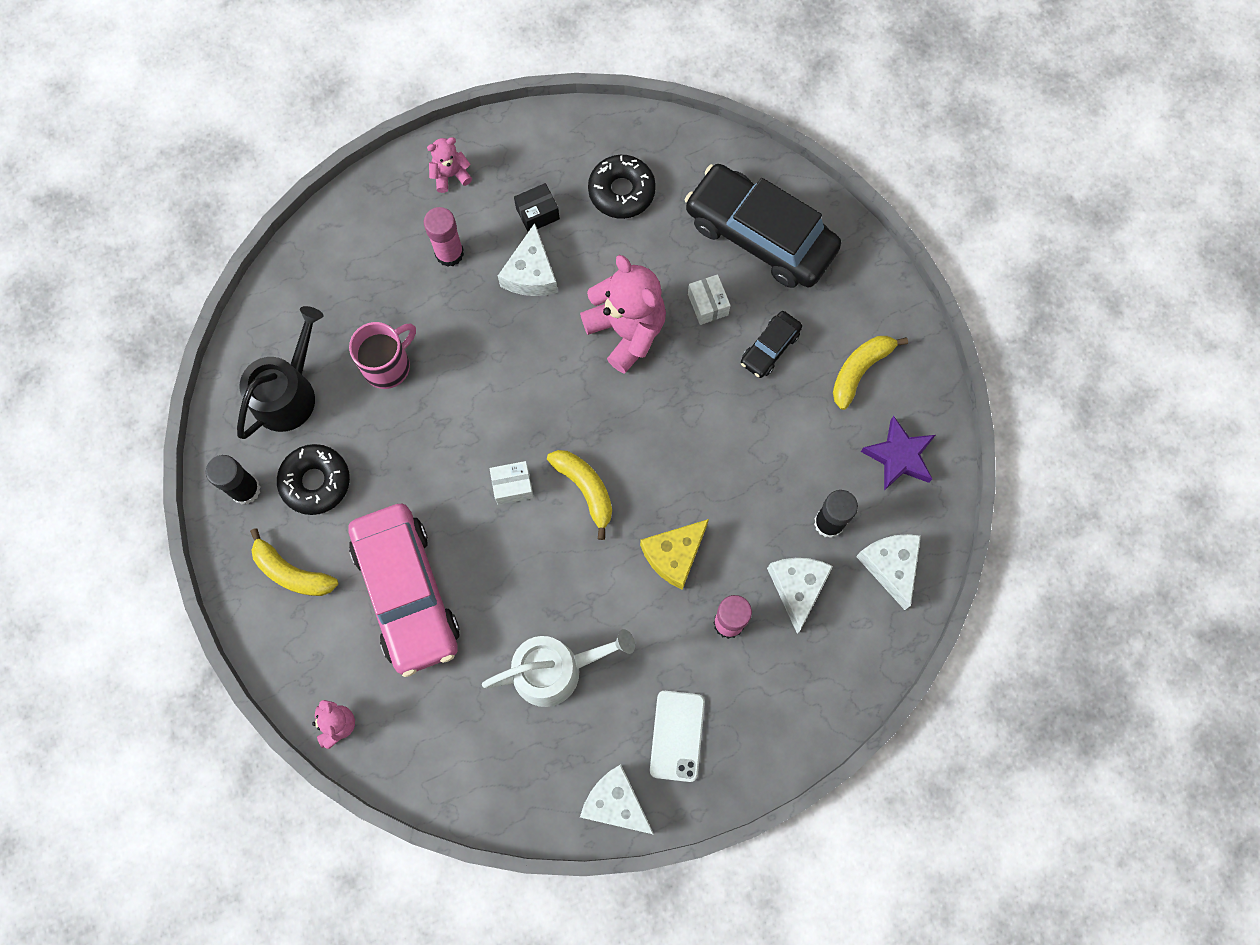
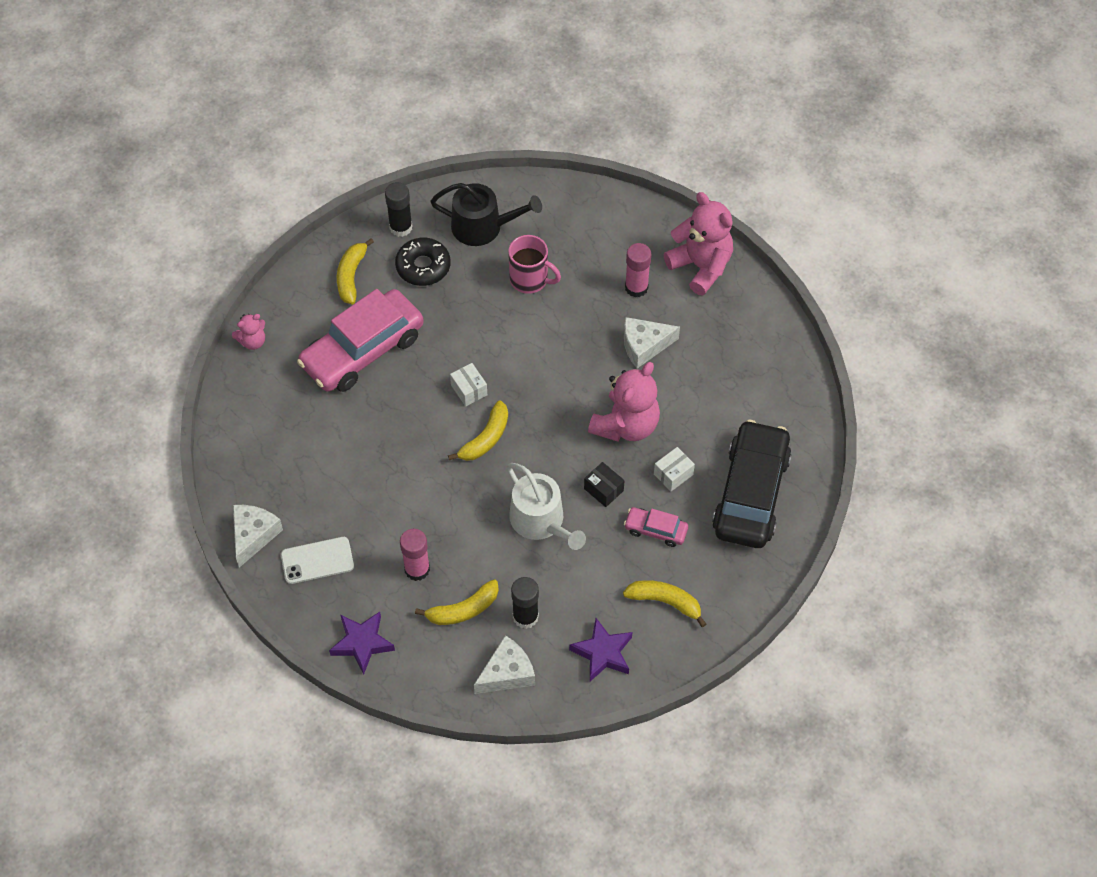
camera: 70 degrees right, 15 degrees down
(450, 175) = (701, 266): pink teddy bear -> pink teddy bear, size x2.01
(537, 214) = (696, 333): black box -> black box (603, 489)
(556, 669) = (339, 464): white watering can -> white watering can (541, 521)
(621, 191) = (742, 384): black donut -> none
(674, 555) = (457, 515): yellow cheese -> none
(770, 348) = (655, 530): black car -> pink car
(797, 588) = (463, 609): white cheese -> yellow banana
(802, 716) = (362, 643): none -> purple star

